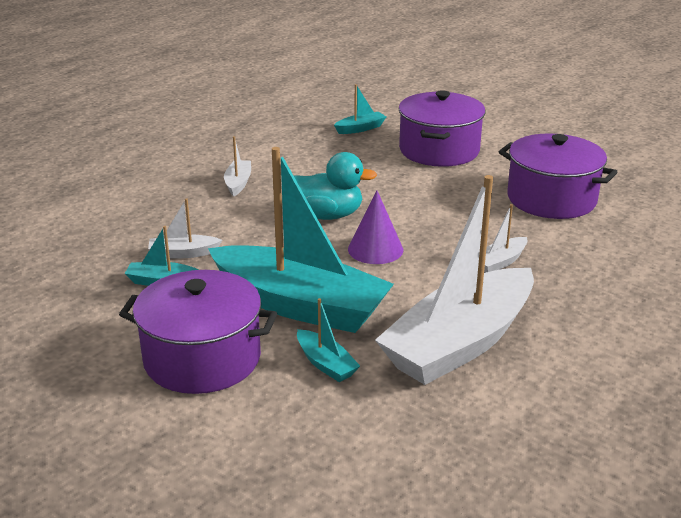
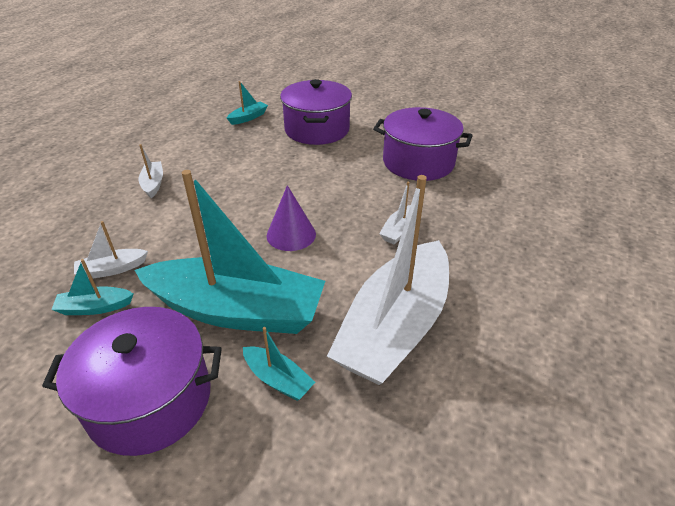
camera: 15 degrees left, 10 degrees up
(327, 215) = (240, 205): turquoise duck -> none

